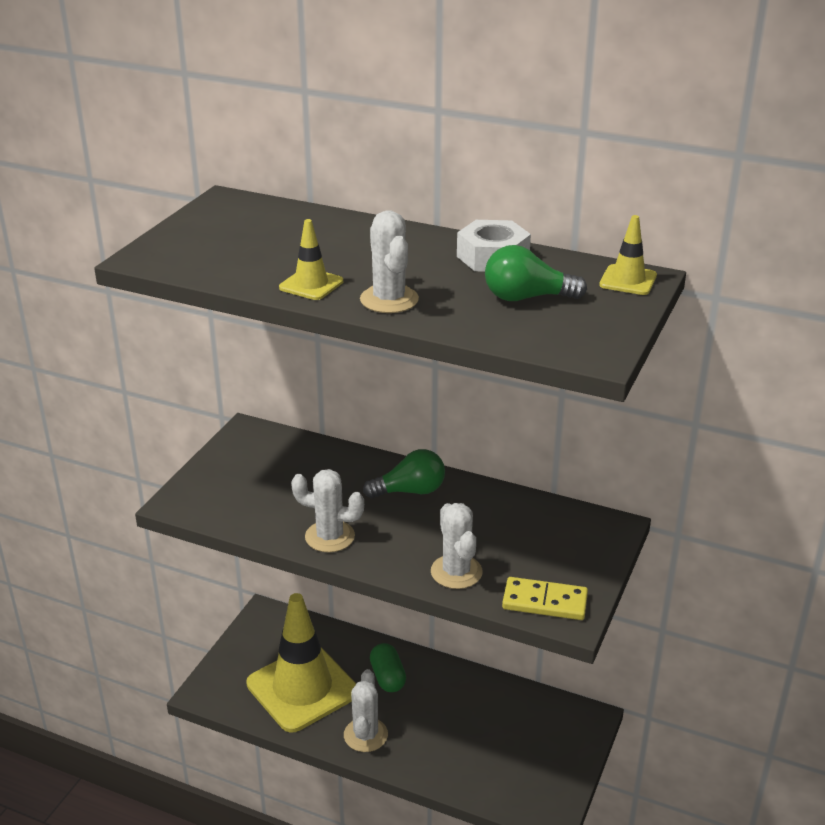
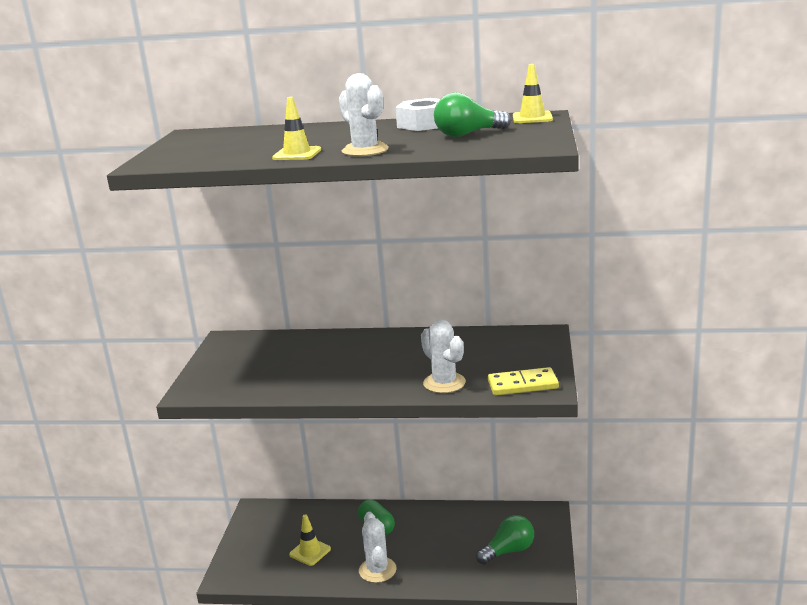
camera: 15 degrees left, 10 degrees down
(302, 688) = (310, 552): yellow traffic cone -> yellow traffic cone, size x0.42
(330, 537) = (331, 385): white cactus -> none
(410, 491) = (379, 346): green light bulb -> green light bulb (509, 551)

